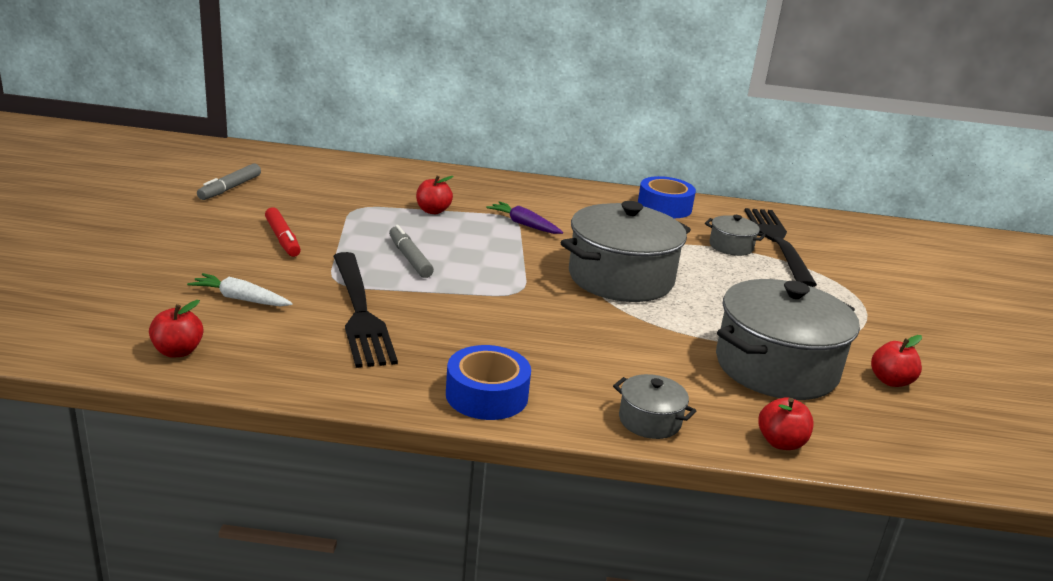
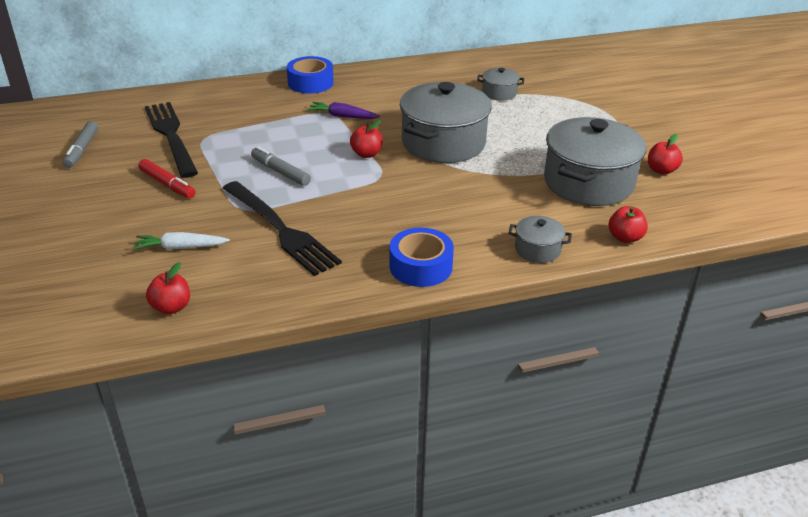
camera: 20 degrees left, 10 degrees up
(433, 211) = (264, 124): red apple -> red apple (366, 154)
(664, 207) = (431, 71): blue tape -> blue tape (310, 83)
(777, 242) = (527, 80): black fork -> black fork (170, 135)

